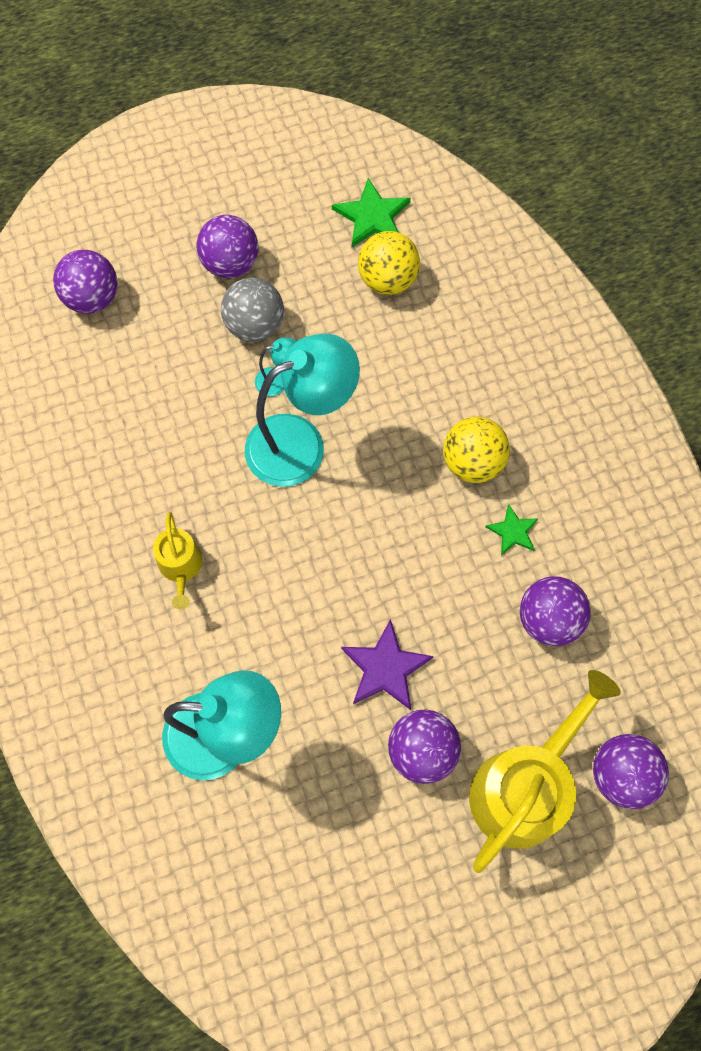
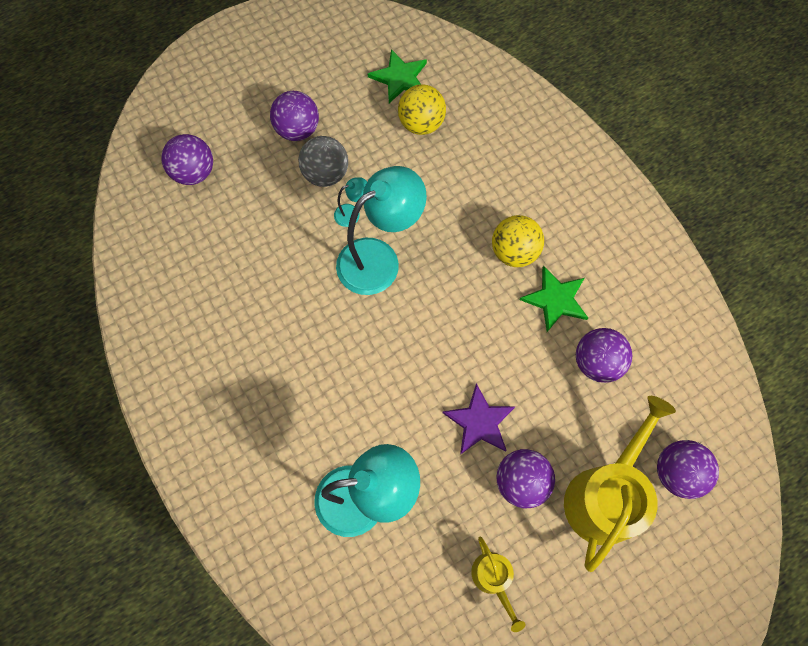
camera: 10 degrees left, 0 degrees up
(181, 566) = (304, 370): yellow watering can -> yellow watering can (493, 578)
(513, 531) = (555, 299): green star -> green star, size x1.65

